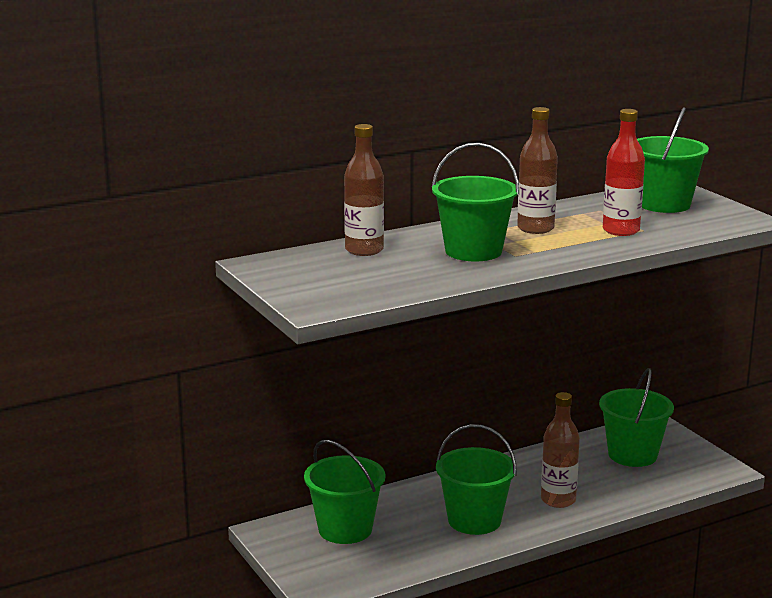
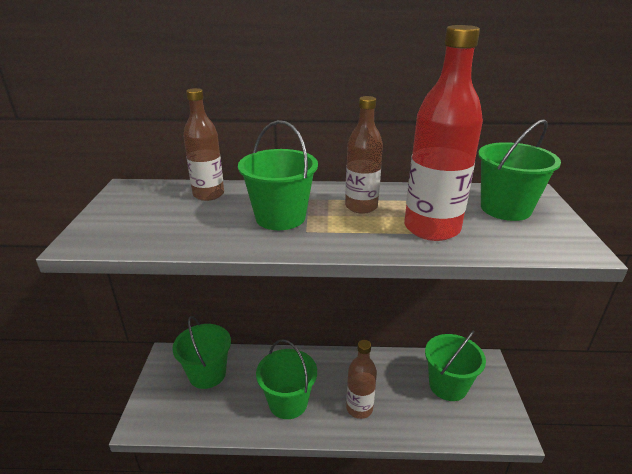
camera: 30 degrees right, 10 degrees up
(621, 230) = (431, 228): red bottle -> red bottle, size x1.58

